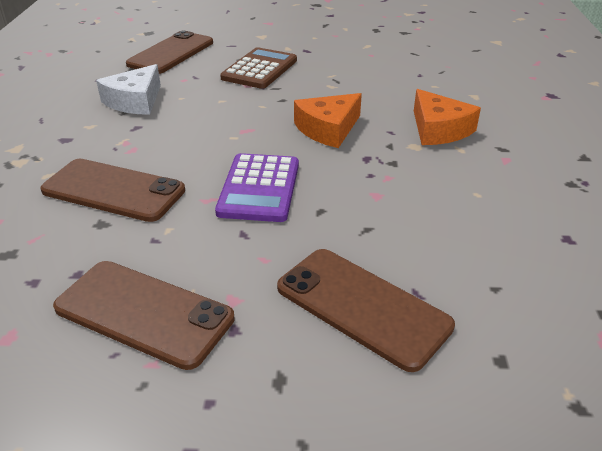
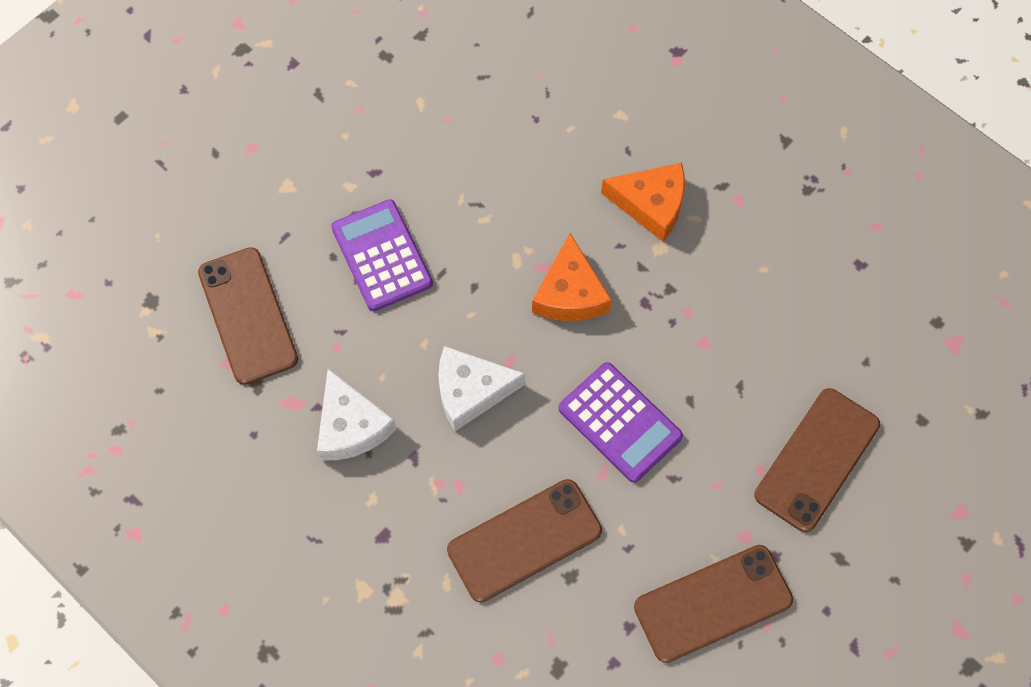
camera: 50 degrees left, 30 degrees up
(208, 126) = (471, 391): none -> white cheese
(259, 69) = (381, 256): brown calculator -> purple calculator
(362, 307) = (817, 460): brown phone -> brown phone turned 45 degrees counterclockwise

